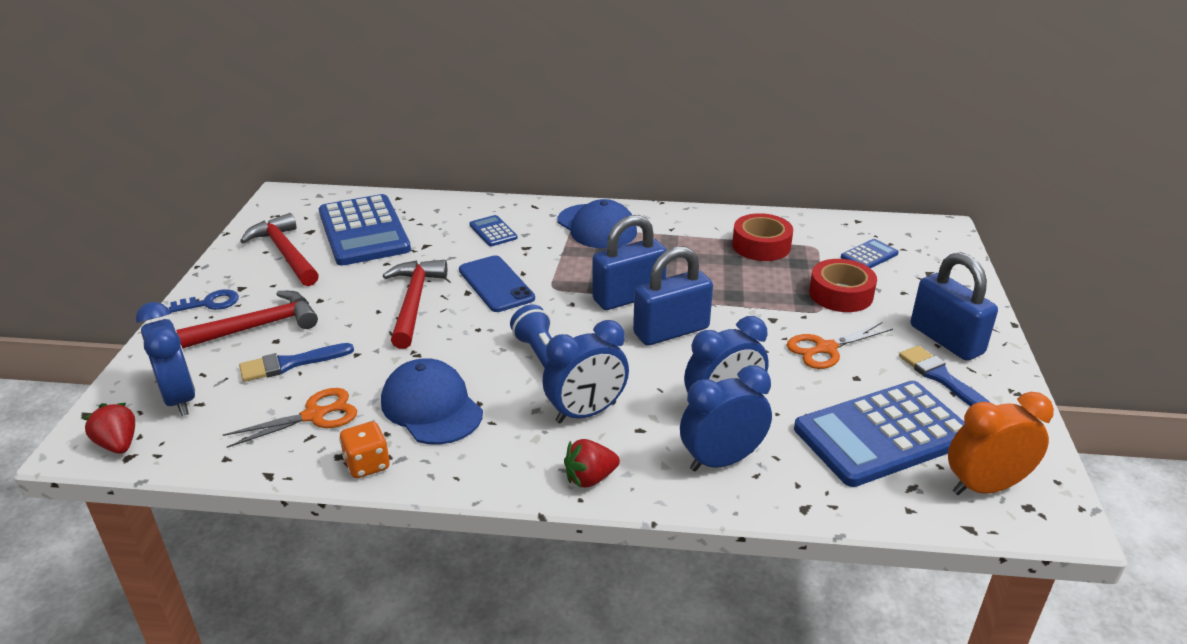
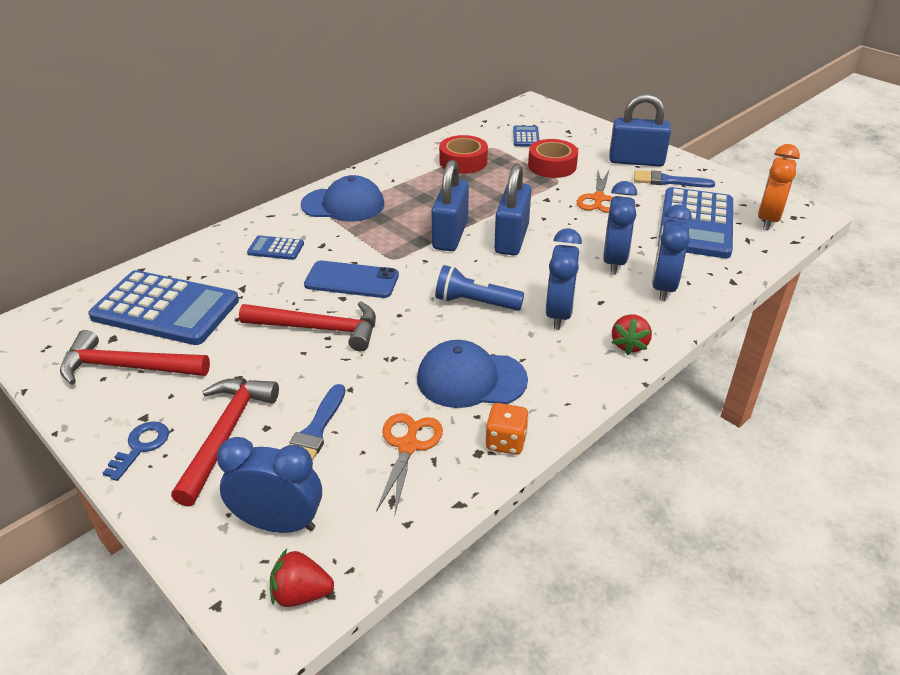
camera: 50 degrees left, 5 degrees up
(414, 302) = (319, 329): red hammer -> red hammer turned 150 degrees clockwise

